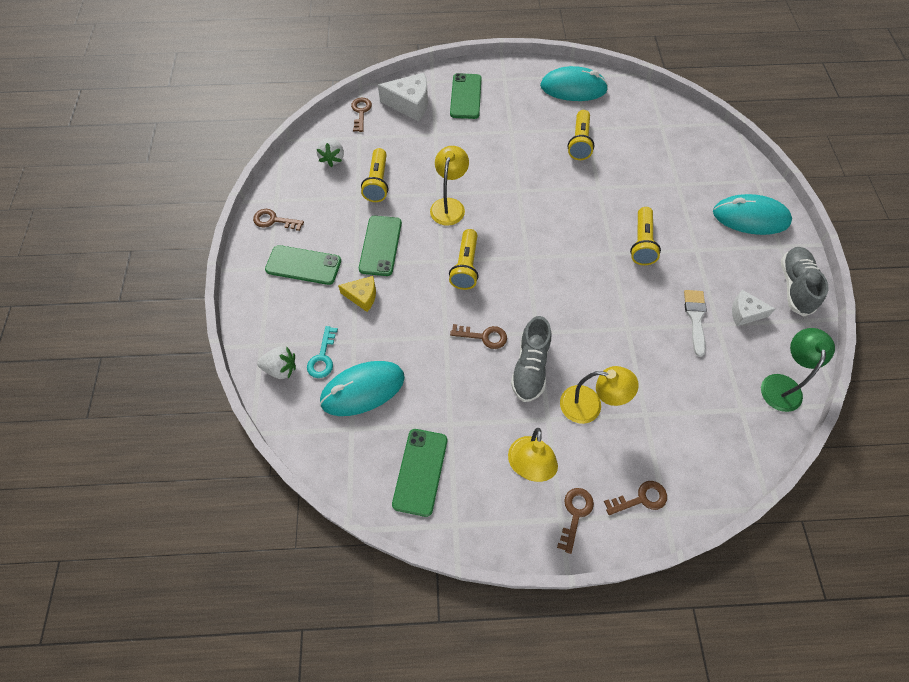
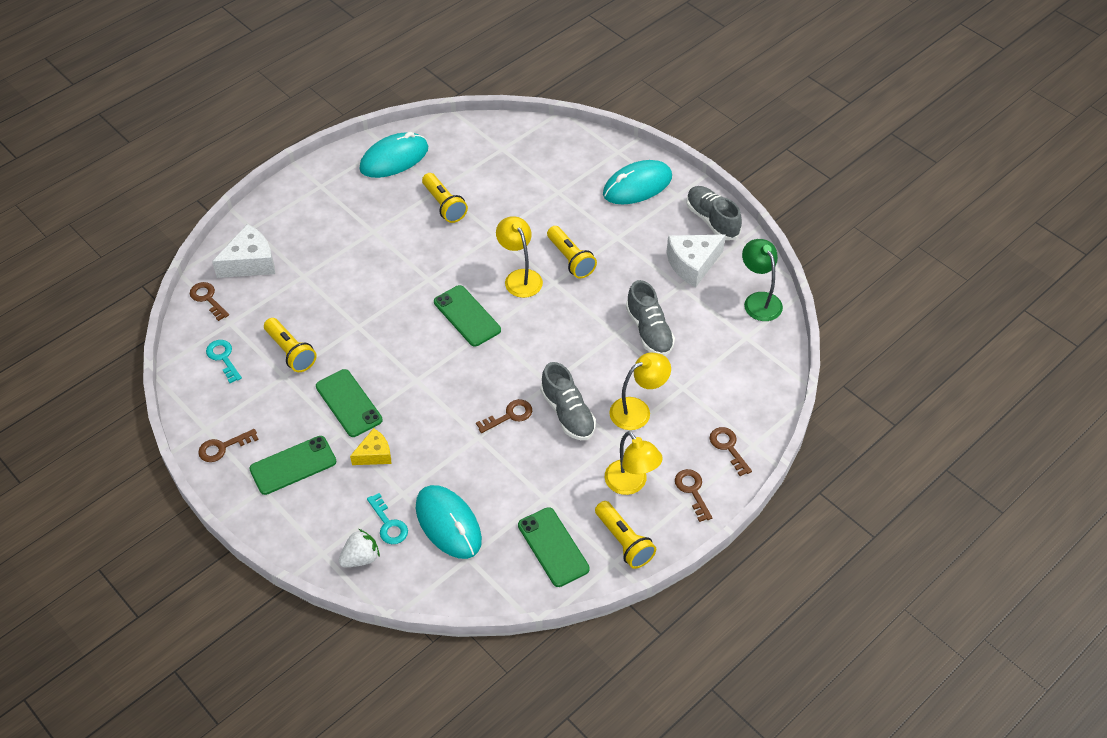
camera: 40 degrees left, 10 degrees down
(332, 159) = (223, 358): white strawberry -> turquoise key
(363, 390) = (448, 523): turquoise mouse -> turquoise mouse turned 60 degrees counterclockwise
(449, 205) = (378, 330): yellow lamp -> yellow lamp (520, 277)
(465, 266) = (442, 371): yellow flashlight -> yellow flashlight (624, 541)
(466, 96) = (299, 224): green phone -> green phone (467, 316)
(641, 499) = (728, 447): brown key -> brown key turned 60 degrees counterclockwise
(657, 345) = (649, 331): none -> grey shoe
(695, 318) = (660, 292): white brush -> none
(745, 313) = (692, 264): white cheese -> white cheese, size x1.63

